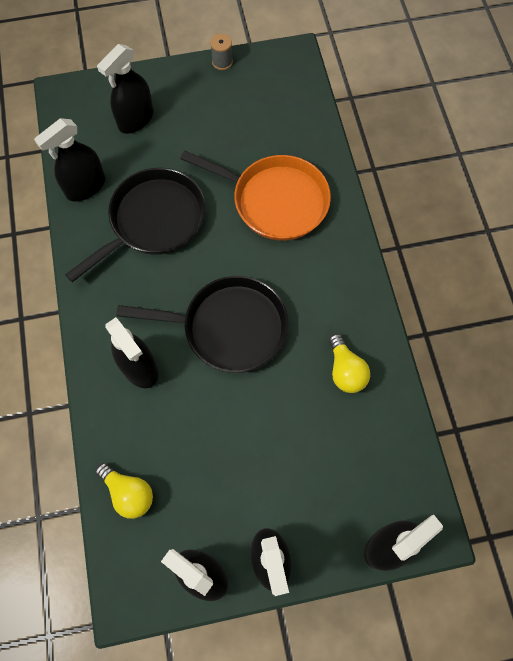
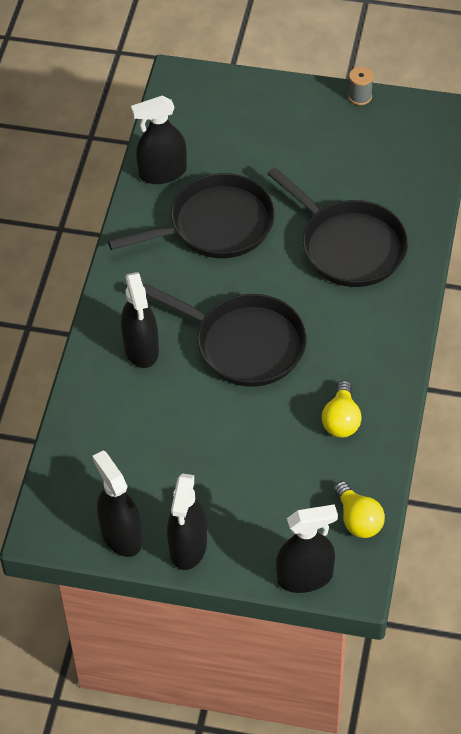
camera: 25 degrees right, 15 degrees down
(129, 493) = (83, 448): yellow light bulb -> yellow light bulb (358, 519)
(136, 119) = (242, 125): black spray bottle -> none
(275, 201) = (349, 246): orange pan -> black pan

